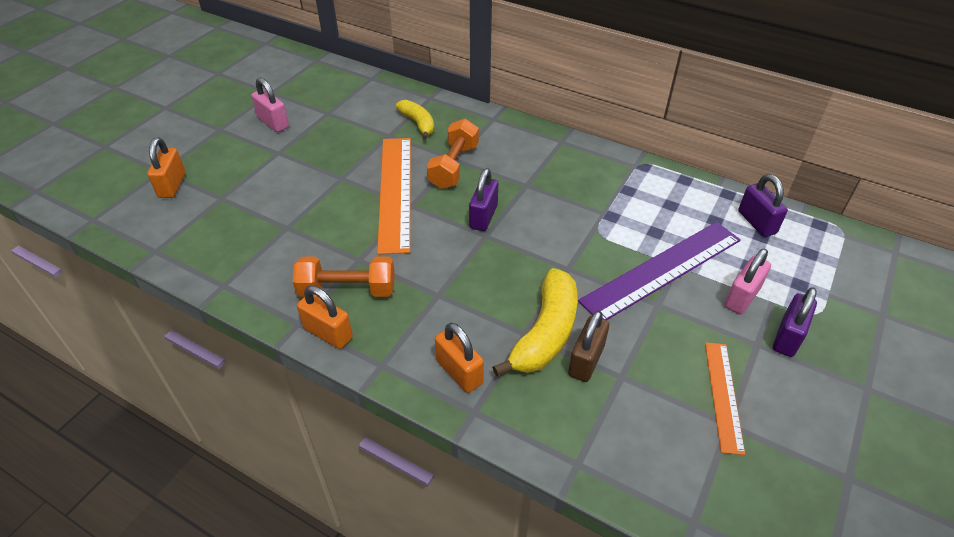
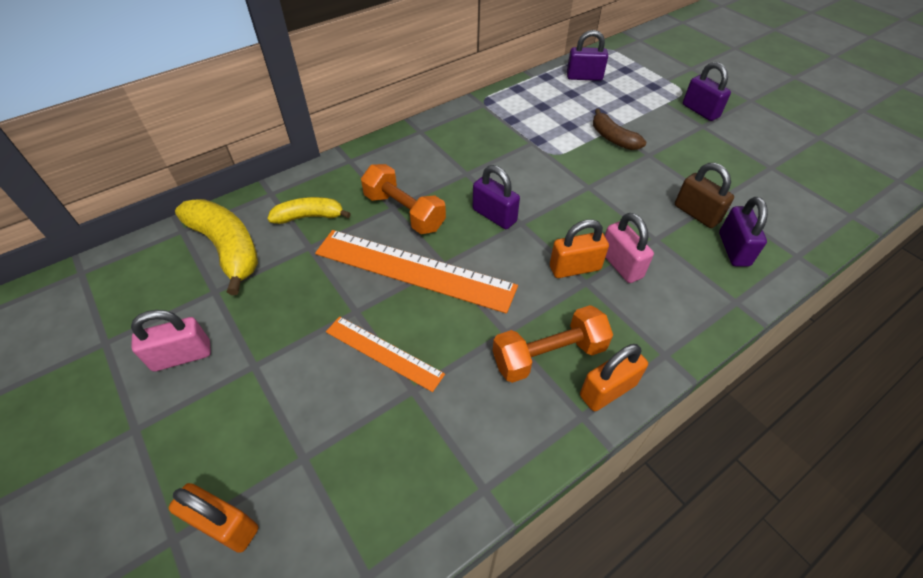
camera: 65 degrees left, 5 degrees up
(347, 289) = (548, 355): orange dumbbell -> orange dumbbell turned 45 degrees clockwise
(459, 372) = (689, 297): orange padlock -> orange padlock (575, 268)
(545, 333) = (659, 226): yellow banana -> yellow banana (227, 248)
(549, 400) = (733, 249): none -> purple padlock
(662, 269) = (613, 138): purple ruler -> brown banana
(723, 395) = (745, 159): orange ruler -> orange ruler (383, 353)
(742, 297) = (656, 114): pink padlock -> pink padlock (621, 265)

